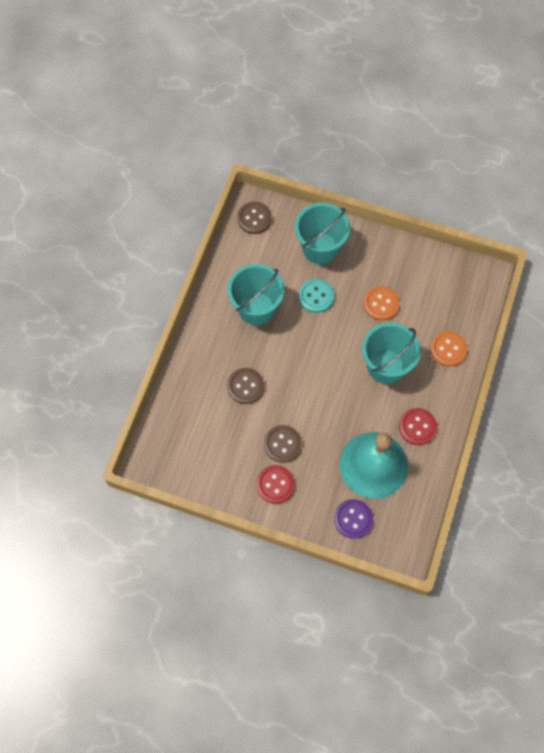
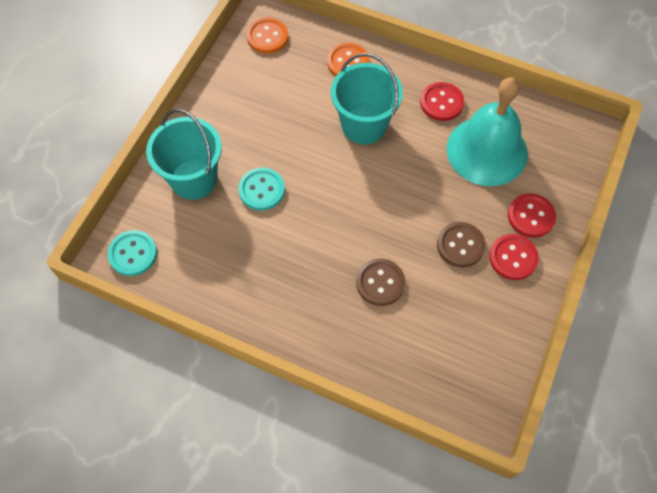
camera: 85 degrees left, 5 degrees down
(254, 218) = (133, 254): brown button -> turquoise button
(256, 308) = (269, 261): turquoise bucket -> none
(314, 499) = (531, 216): none -> red button
(353, 519) = (553, 178): purple button -> none
(381, 304) = (282, 121): orange button -> orange button (267, 37)

